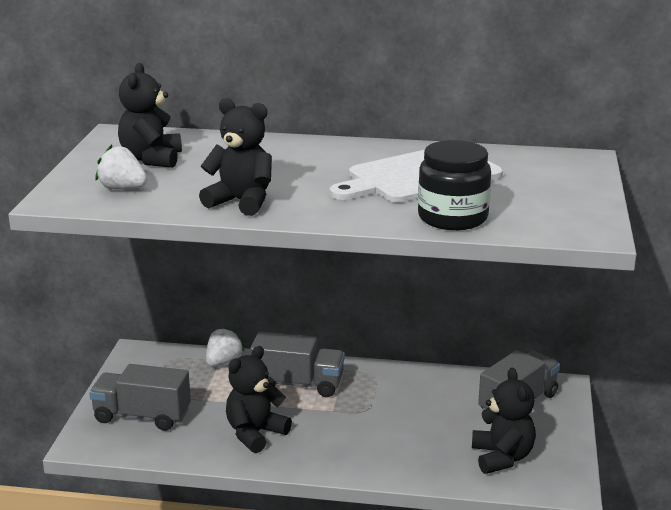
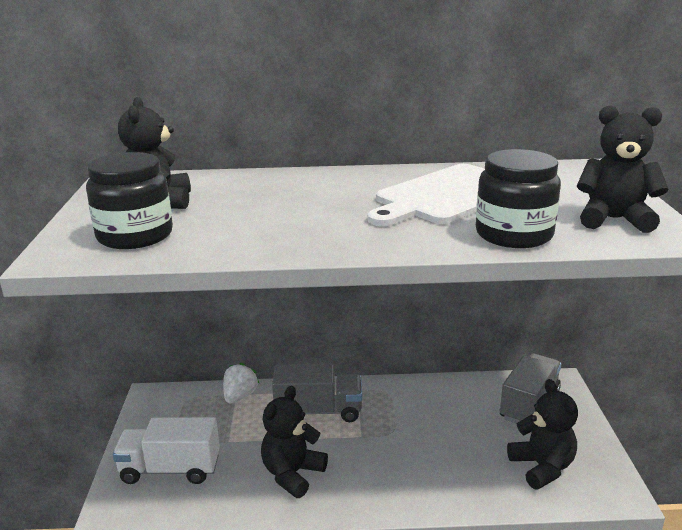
camera: 10 degrees left, 0 degrees up
(122, 188) = (135, 236): white strawberry -> black jar
(142, 416) = (170, 469): grey truck -> white truck
(241, 202) = (276, 238): black teddy bear -> black teddy bear (614, 219)

